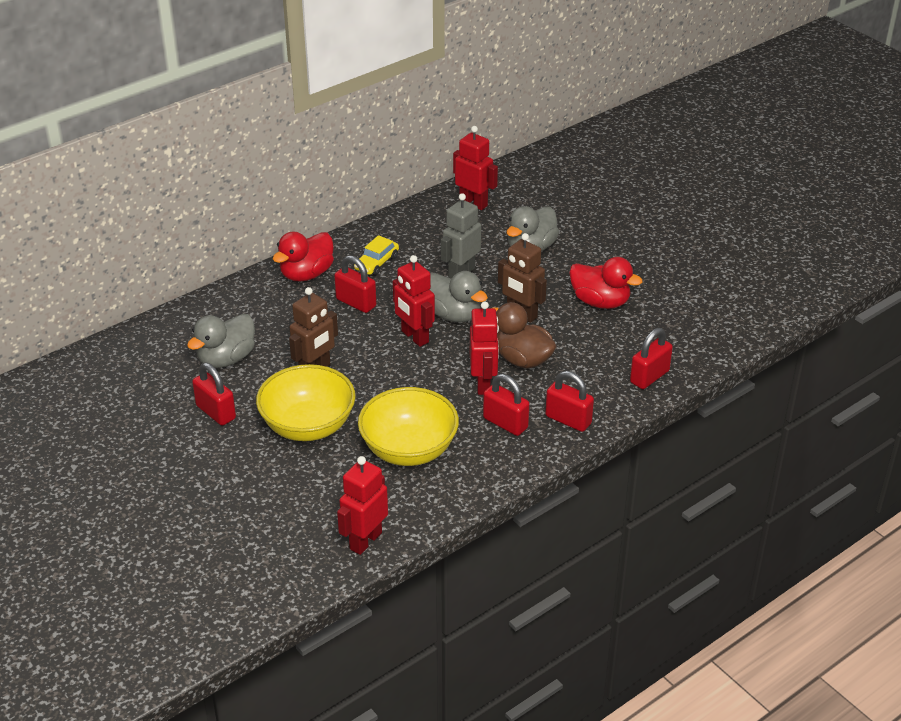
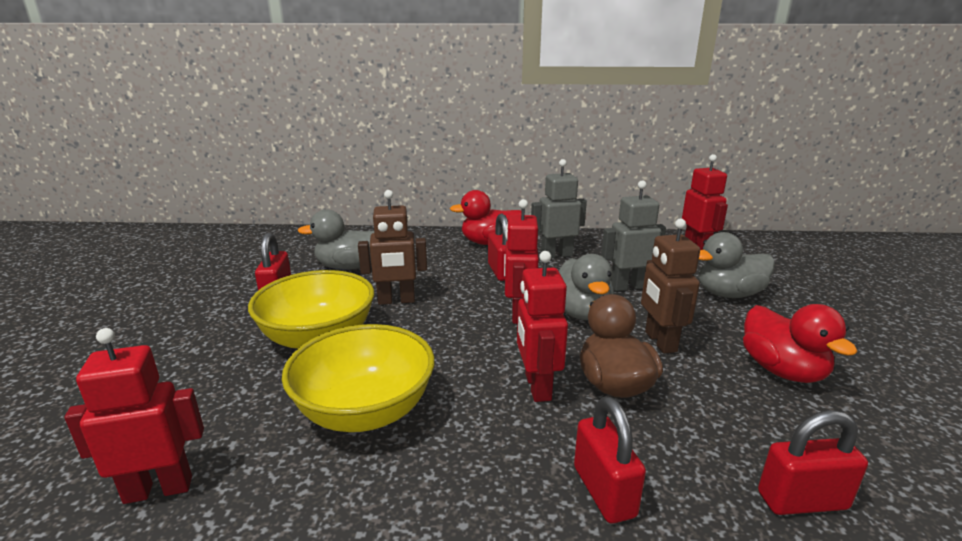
camera: 40 degrees right, 15 degrees down
(376, 263) = (556, 255): yellow car -> grey robot
(483, 384) = (537, 387): red robot -> red robot turned 135 degrees clockwise
(505, 423) = (510, 445): red padlock -> none

